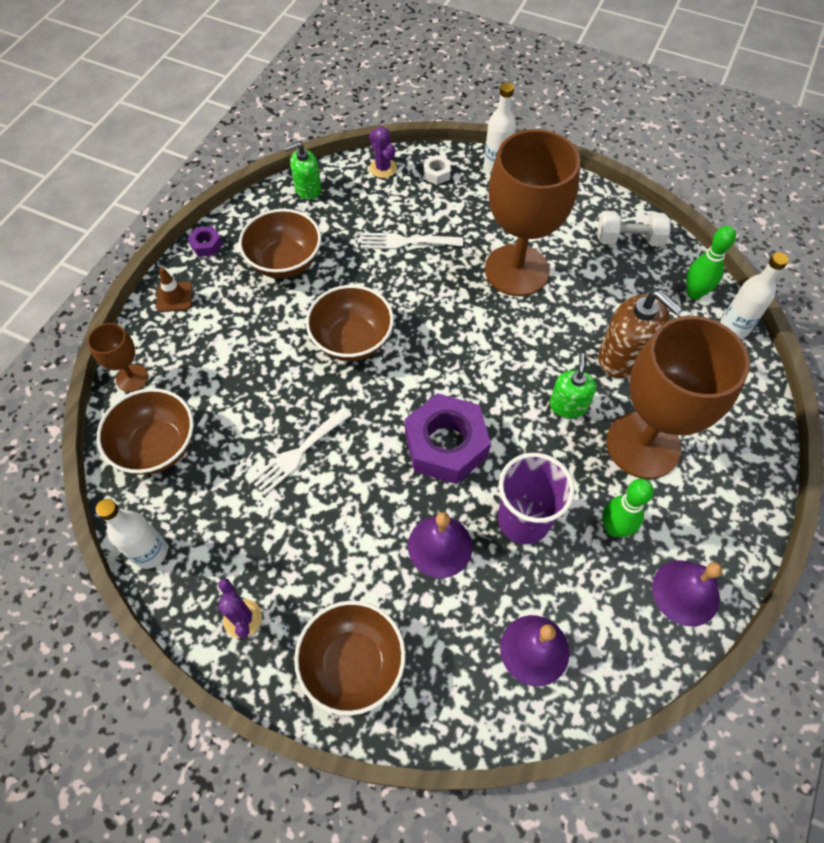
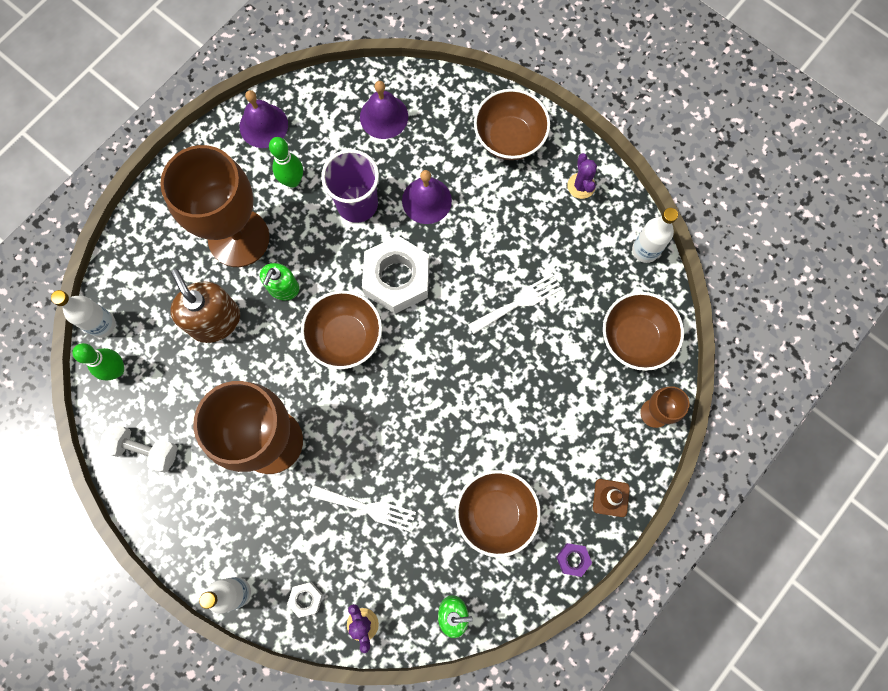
camera: 165 degrees left, 15 degrees up
(352, 340) = (450, 401): brown bowl -> brown bowl (345, 337)
(446, 445) = (397, 279): purple nut -> white nut

